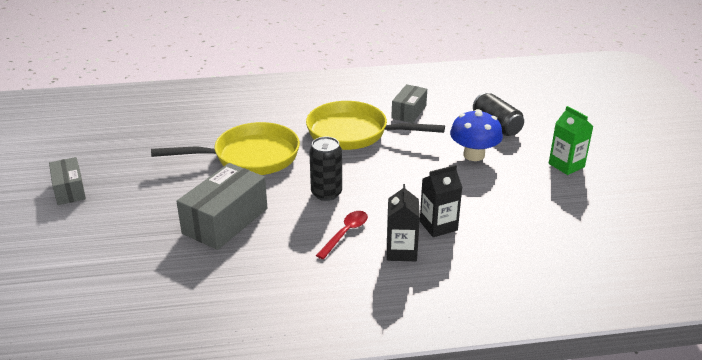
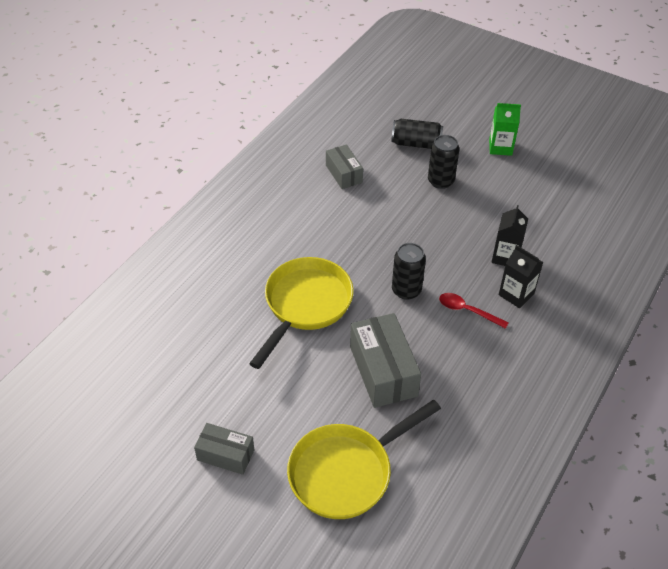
camera: 50 degrees left, 15 degrees up
(345, 233) = (467, 311): red spoon -> red spoon turned 45 degrees counterclockwise
(353, 133) = (339, 223): yellow pan -> yellow pan (346, 472)
(474, 155) = (440, 181): blue mushroom -> black can

